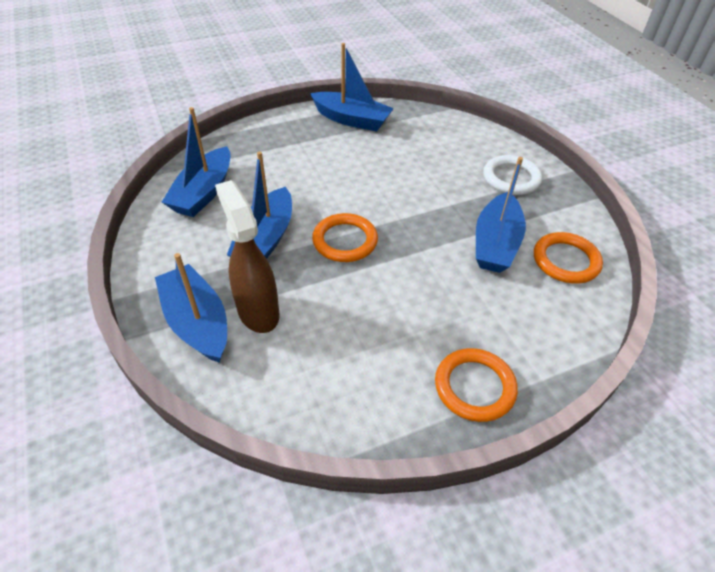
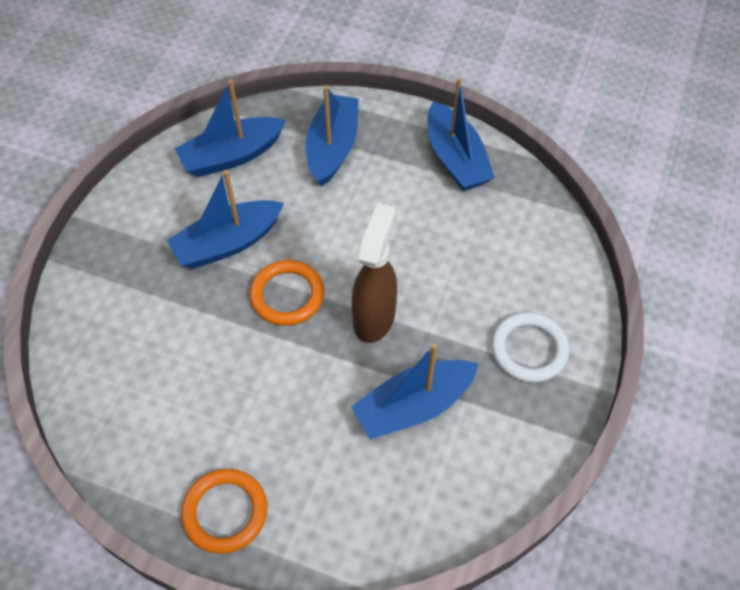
camera: 45 degrees right, 10 degrees up
(197, 322) = (103, 283): blue boat -> blue boat (332, 148)
(258, 311) = (151, 308): brown spray bottle -> brown spray bottle (374, 317)
(566, 261) = (455, 479): orange ring -> none

